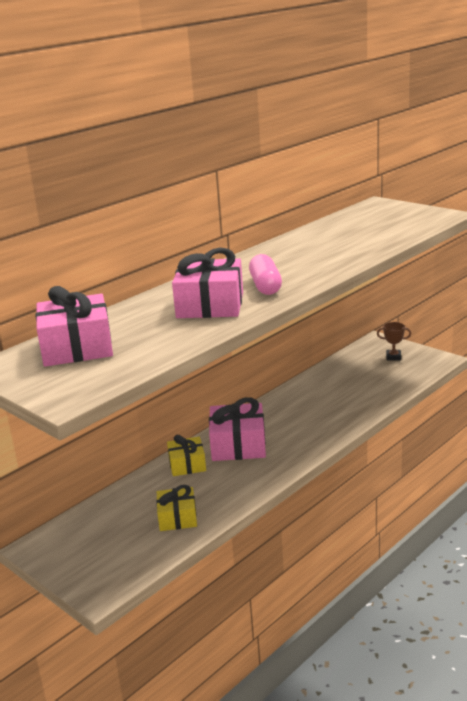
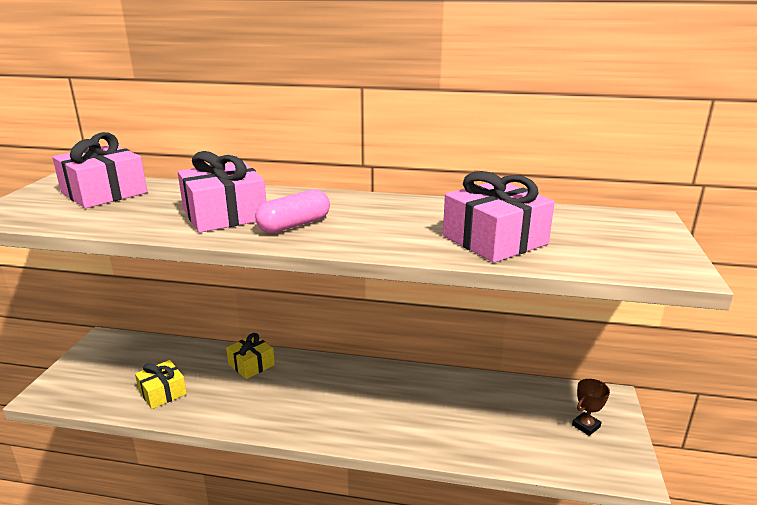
camera: 55 degrees right, 0 degrees up
(238, 445) = (302, 381): pink gift -> pink gift (494, 240)
(393, 357) = (586, 426): brown trophy -> brown trophy turned 75 degrees clockwise

